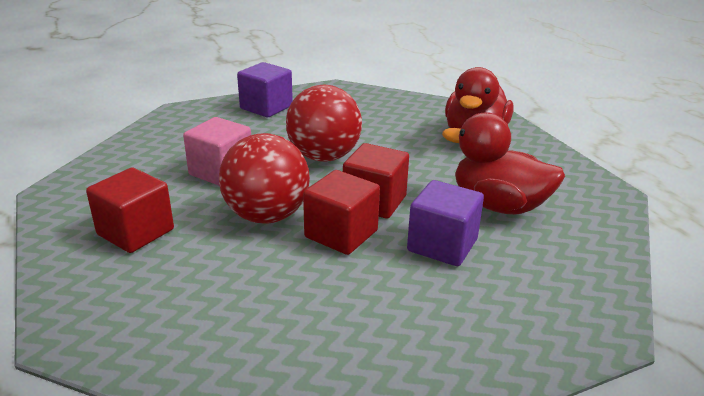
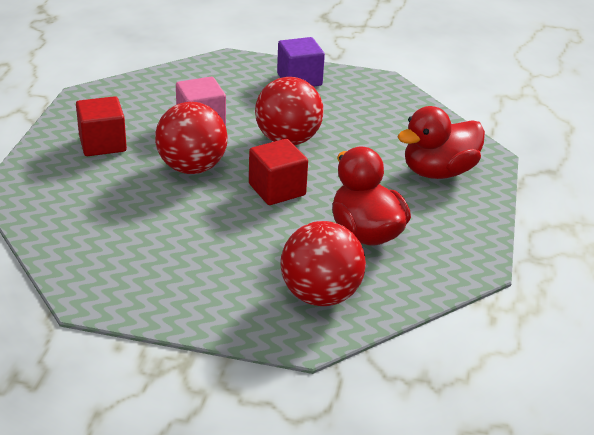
camera: 35 degrees right, 5 degrees up
(341, 234) = (223, 201): red cube -> none
(442, 245) = (280, 240): purple cube -> none
(550, 279) = (320, 295): none -> red ball

